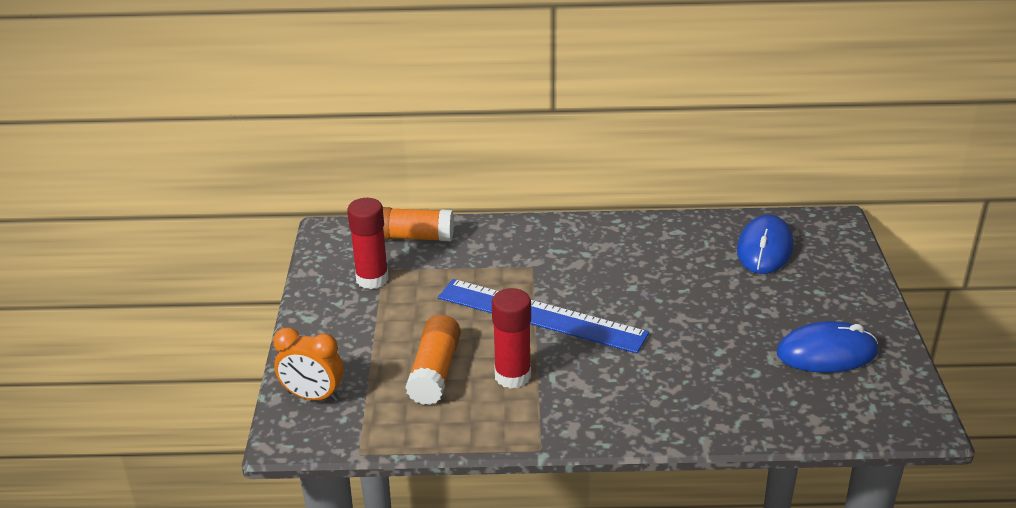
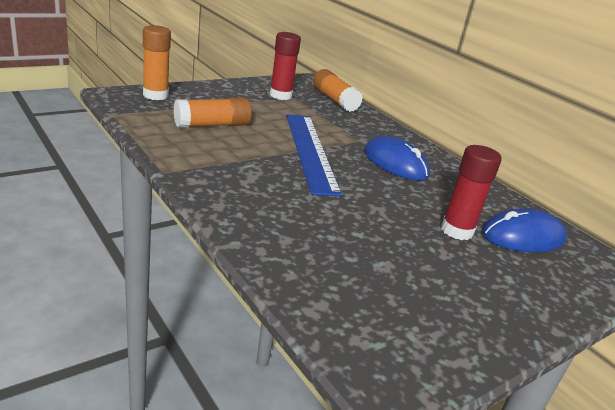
camera: 50 degrees right, 5 degrees down
(313, 396) = (155, 95): orange clock -> orange glue stick
(512, 376) = (234, 150): red glue stick -> red glue stick (457, 230)
(826, 353) = (426, 297): blue mouse -> blue mouse (395, 163)

